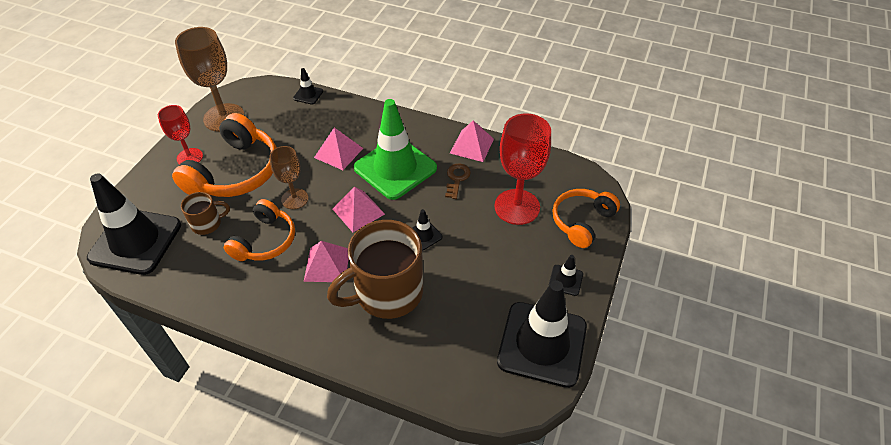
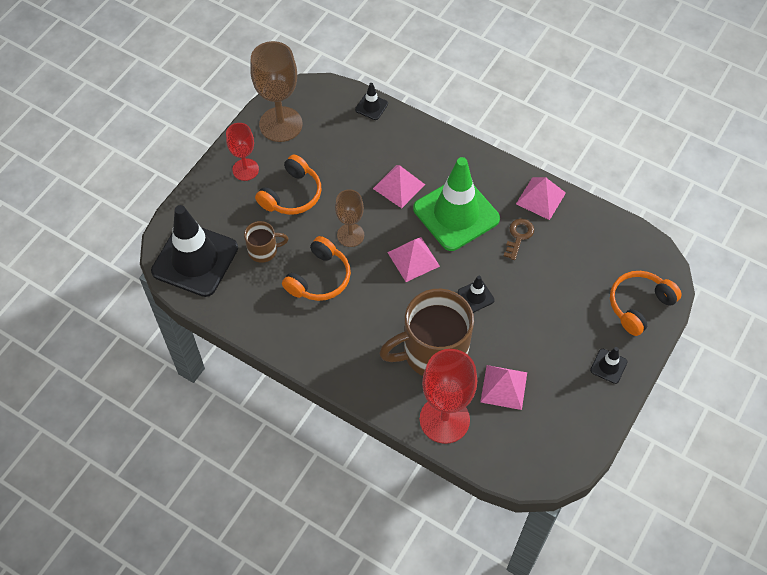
camera: 10 degrees right, 10 degrees up
(236, 172) = (292, 195): orange headphones -> orange headphones, size x0.64
(327, 265) = (378, 313): pink pyramid -> pink pyramid (504, 387)
(517, 207) = (575, 278): red goblet -> red goblet (444, 419)
(542, 344) = (572, 426): black traffic cone -> none

